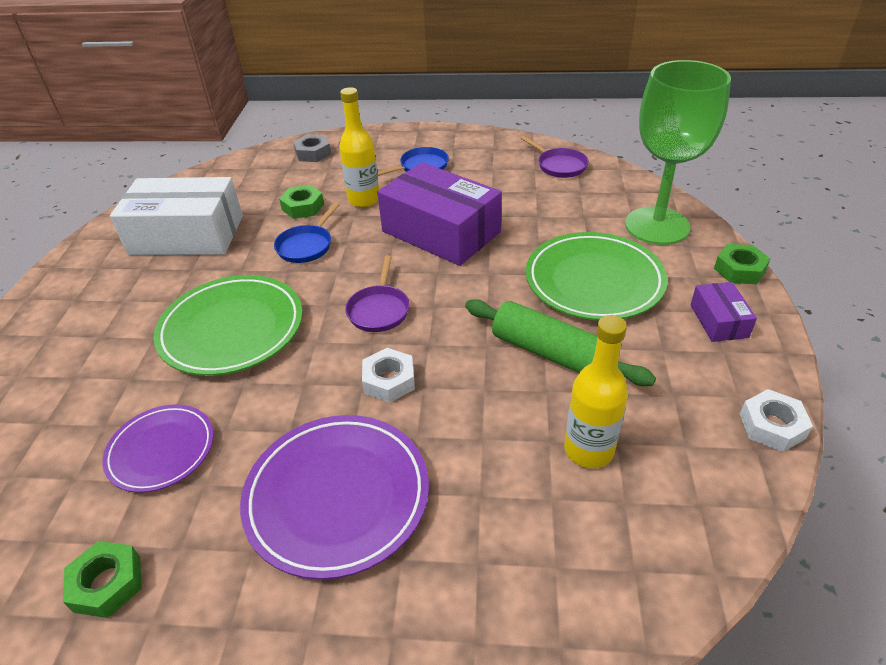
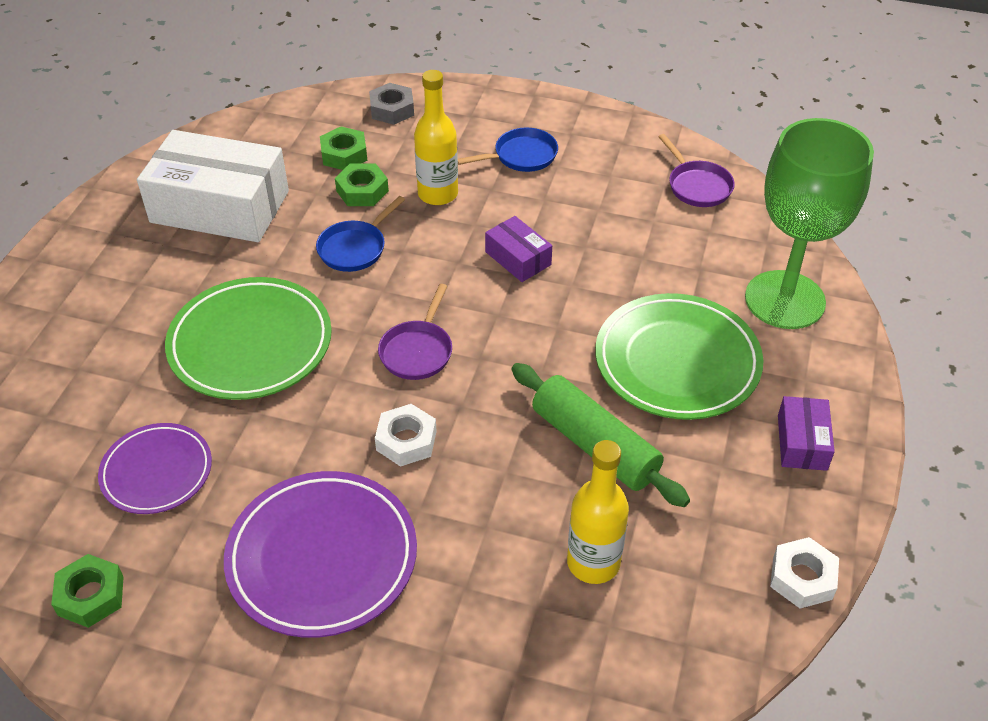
camera: 10 degrees right, 5 degrees up
(441, 232) = (518, 258): purple box -> purple box, size x0.47
(739, 270) = (858, 380): green nut -> green nut (344, 154)

